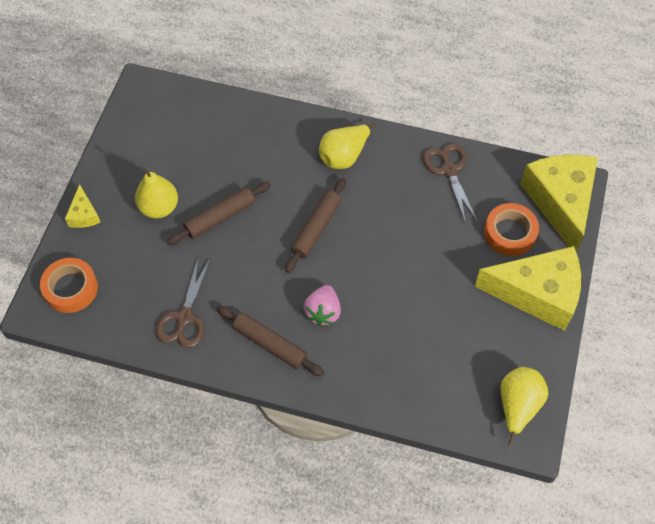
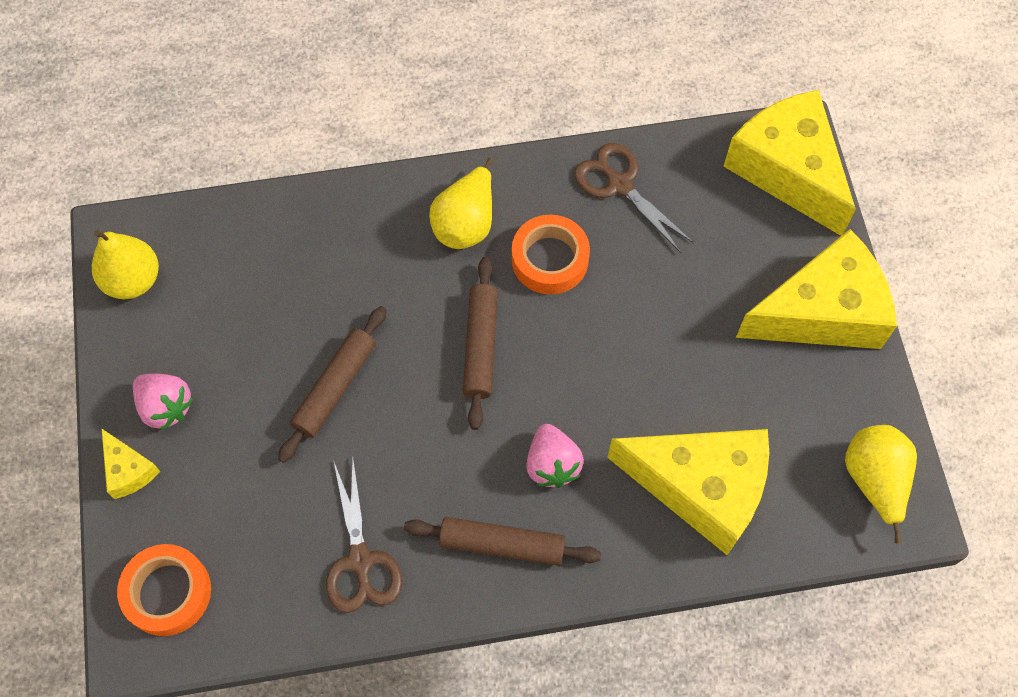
camera: 25 degrees left, 5 degrees up
(121, 189) = (166, 407): none -> pink strawberry
(159, 207) = (237, 411): yellow pear -> yellow pear (133, 280)
(406, 363) = (701, 487): none -> yellow cheese
(510, 233) = (744, 241): orange tape -> orange tape (550, 259)

